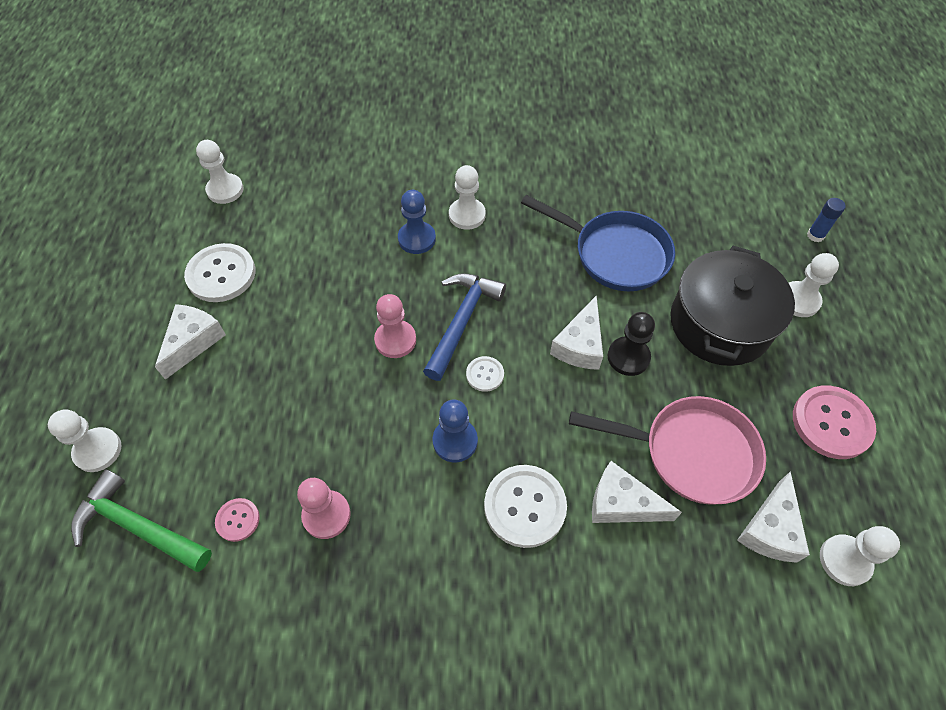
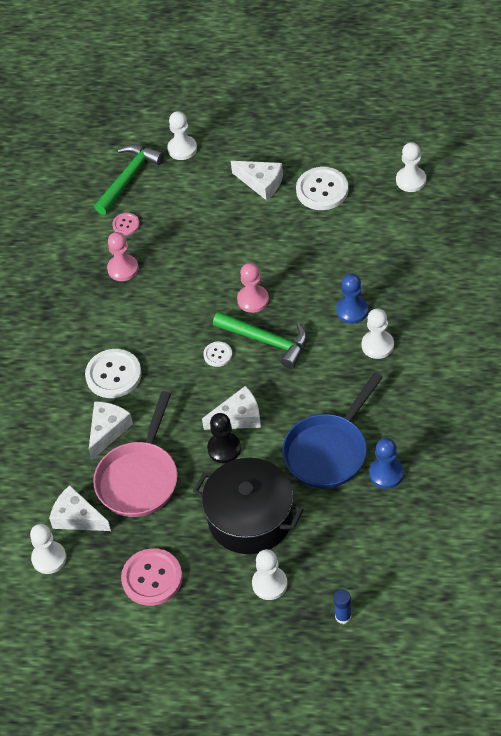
camera: 100 degrees right, 5 degrees down
(455, 441) = (166, 336): blue pawn -> blue pawn (386, 473)
(462, 321) = (266, 341): blue hammer -> green hammer
(580, 345) = (238, 417): white cheese -> white cheese turned 135 degrees clockwise

